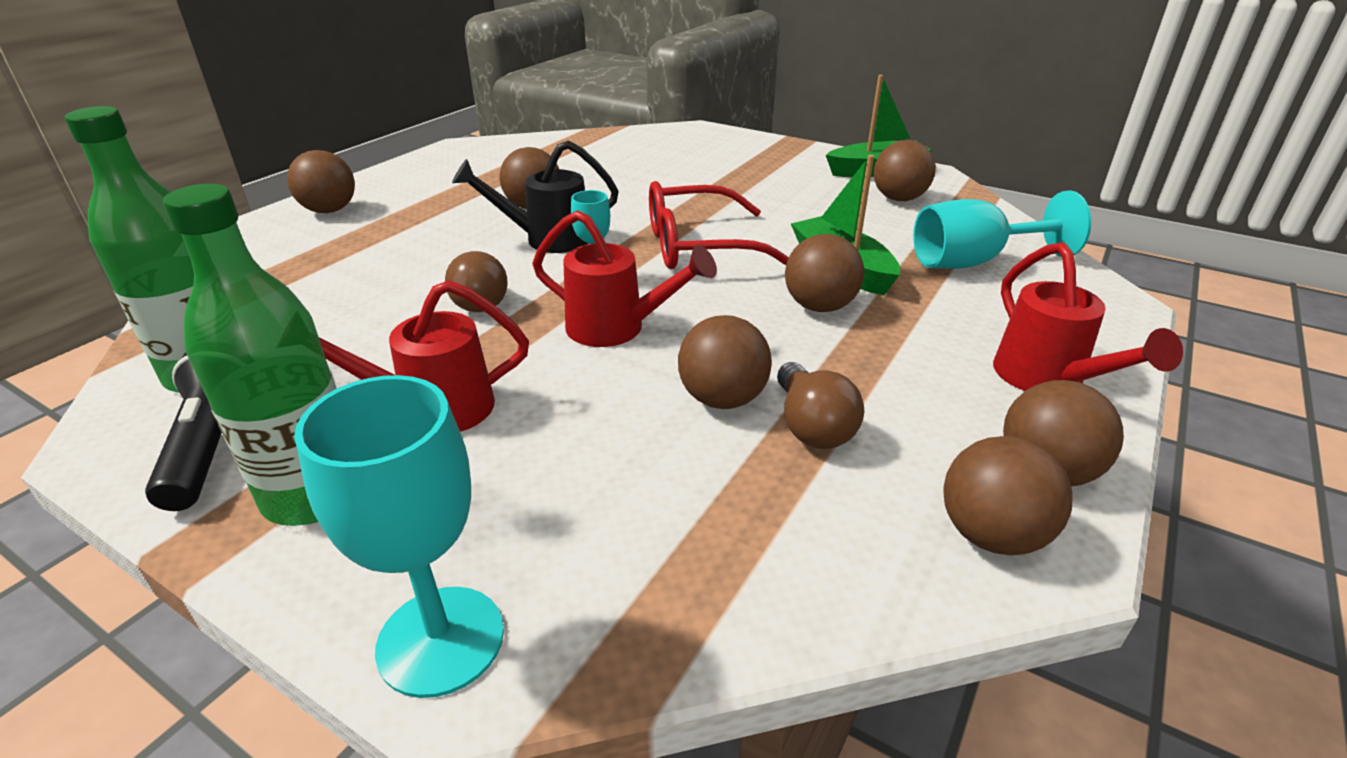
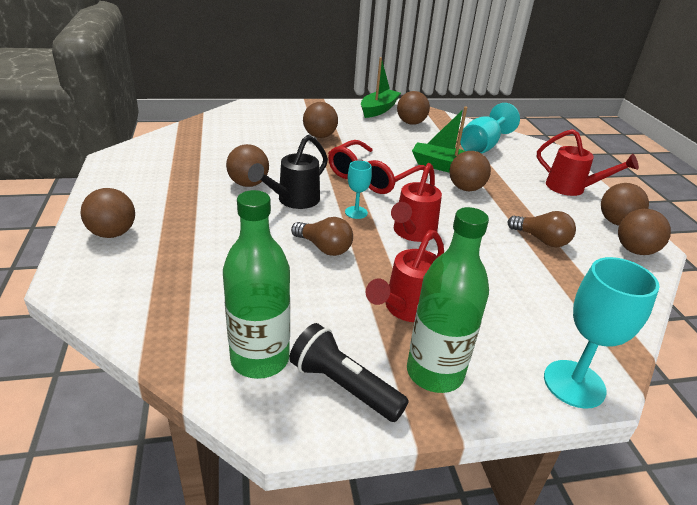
camera: 45 degrees left, 0 degrees up
(618, 329) = (412, 233): red watering can -> red watering can turned 135 degrees clockwise
(722, 399) = (500, 244): brown ball -> brown ball (319, 136)

